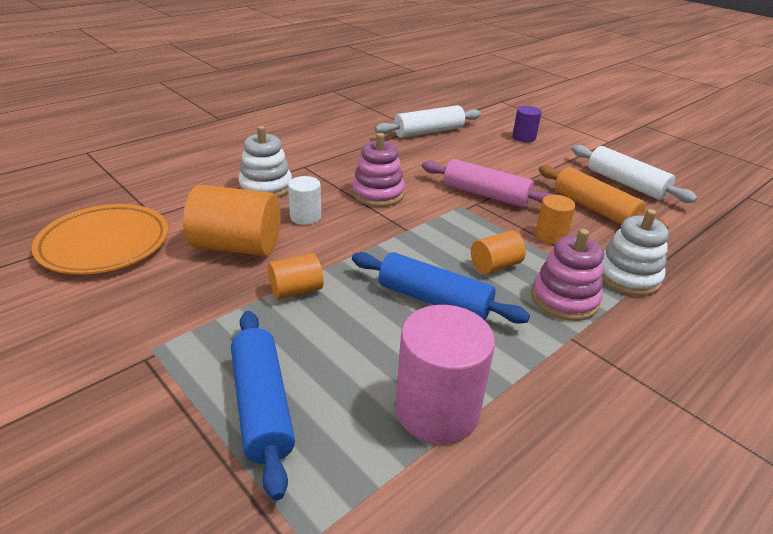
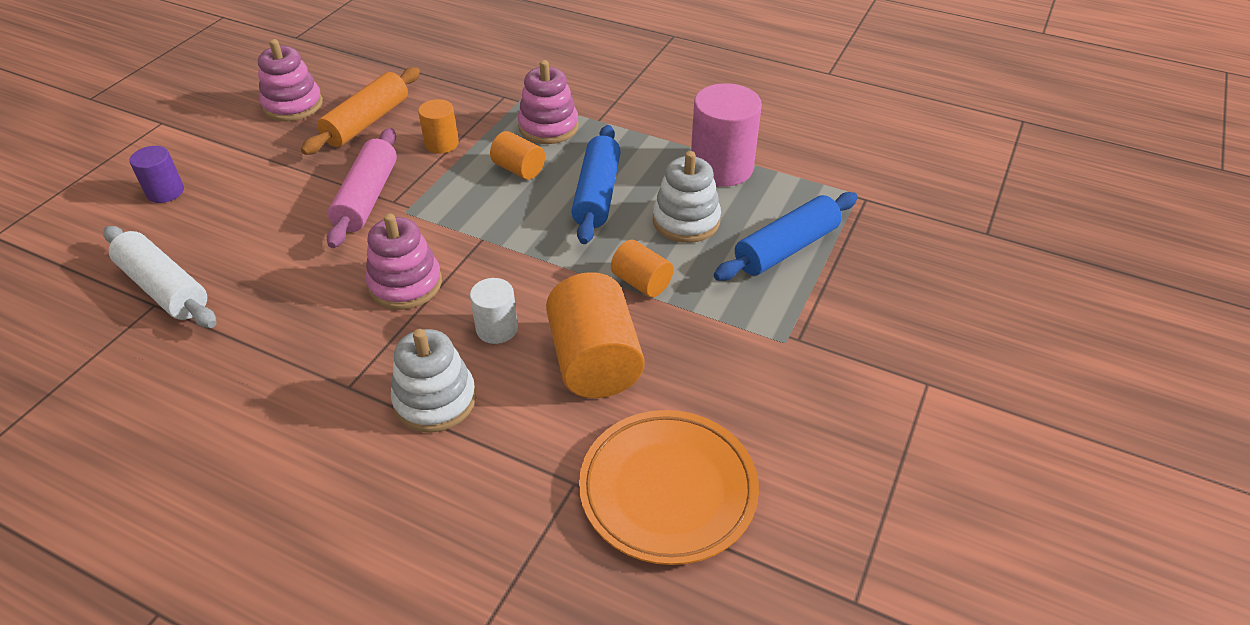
camera: 110 degrees left, 10 degrees up
(626, 183) = (293, 105): white rolling pin -> pink stacking toy
(627, 277) = (492, 98): white stacking toy -> white stacking toy (686, 221)

